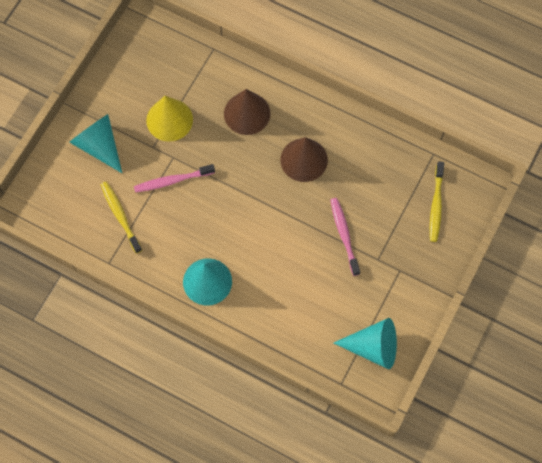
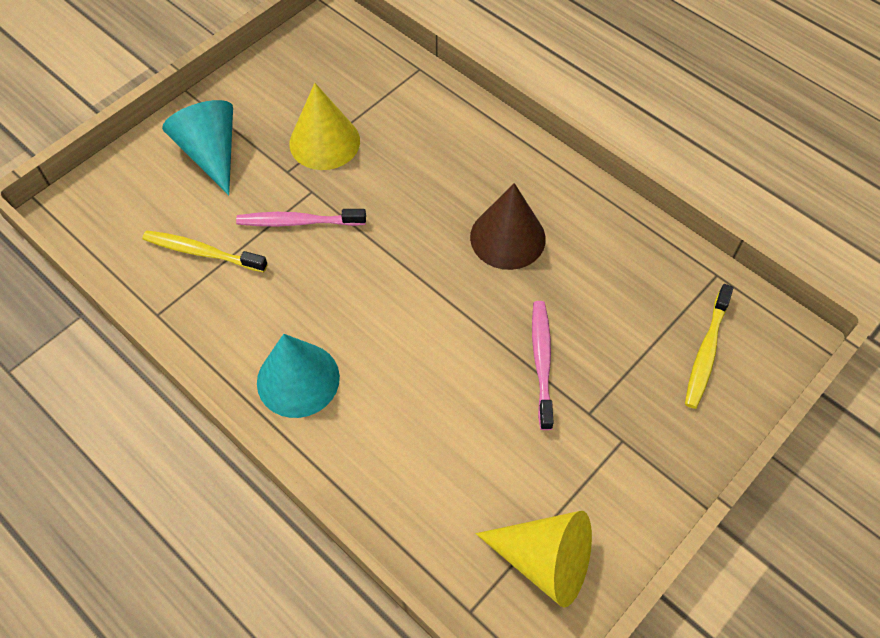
camera: 15 degrees right, 10 degrees down
(120, 216) = (202, 252): yellow toothbrush -> yellow toothbrush turned 60 degrees counterclockwise
(247, 113) = (440, 157): brown cone -> none
(373, 347) = (545, 560): turquoise cone -> yellow cone

